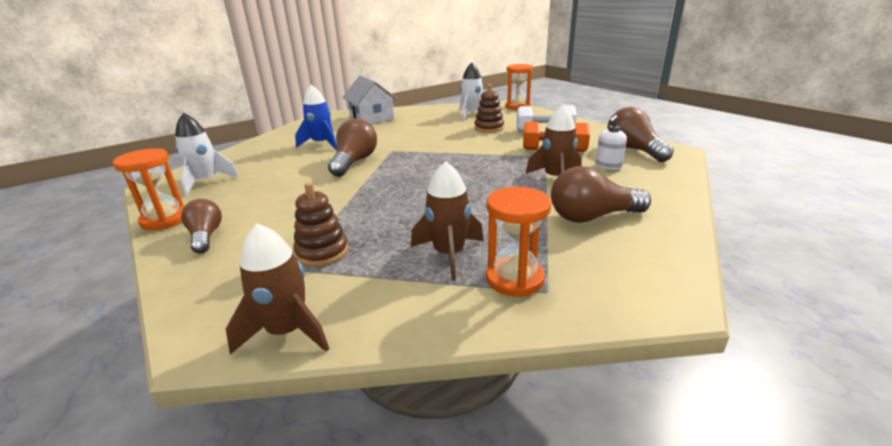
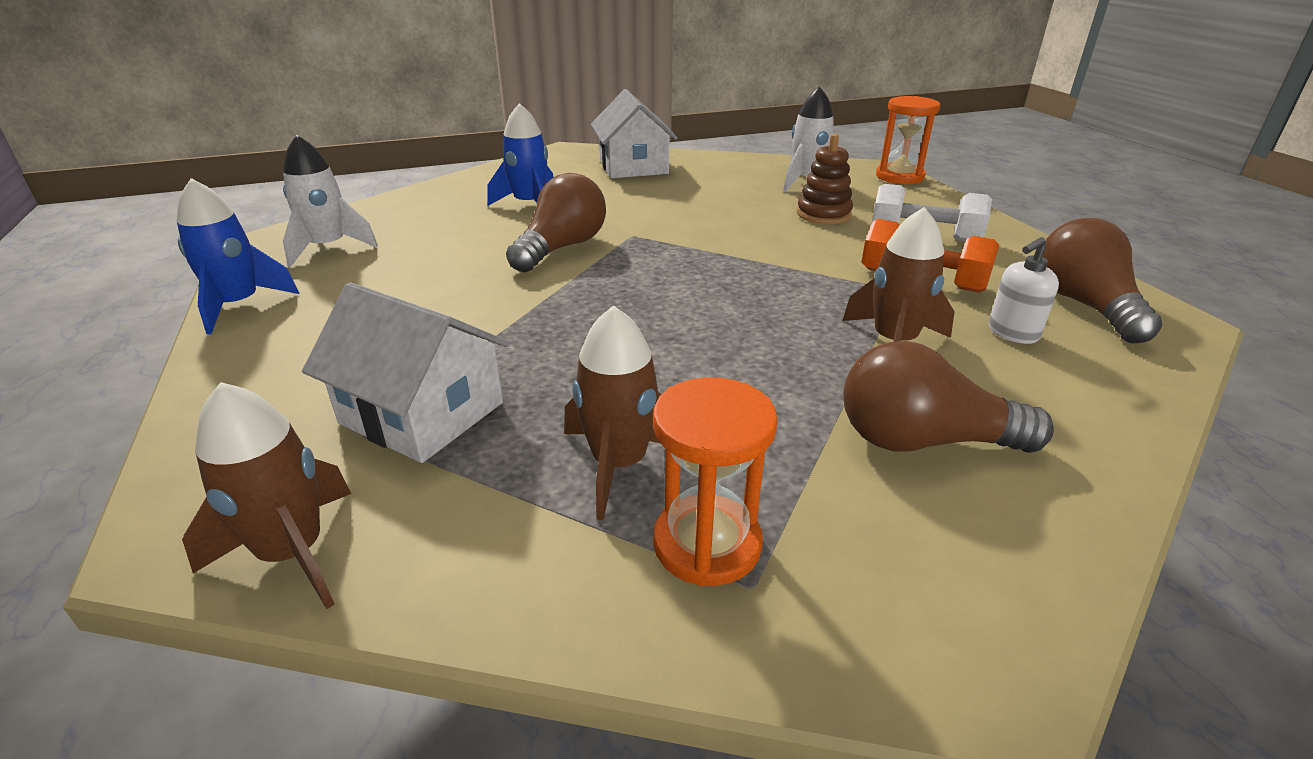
camera: 15 degrees right, 5 degrees up
(165, 219) = (239, 305): orange hourglass -> blue rocket
(206, 236) = (276, 347): brown light bulb -> none
(322, 252) = (422, 413): brown stacking toy -> white house

